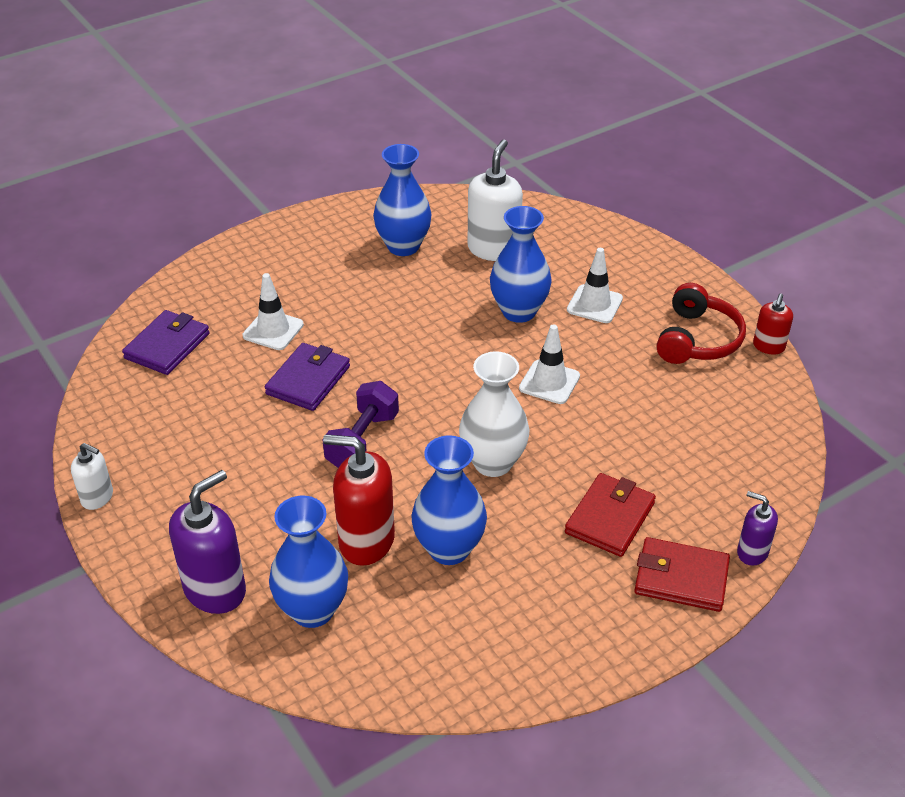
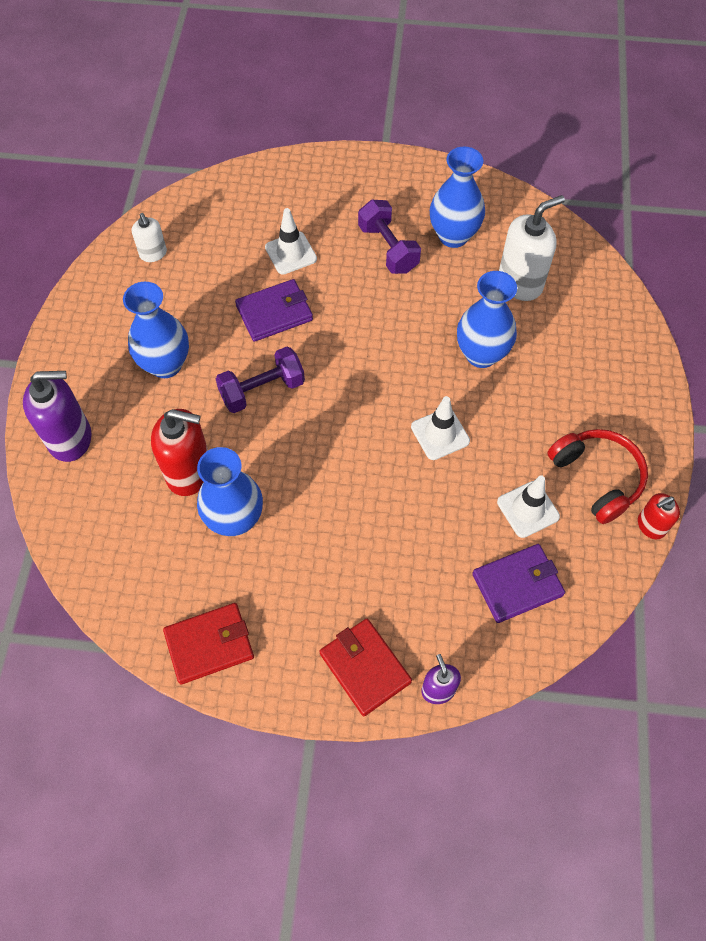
camera: 40 degrees right, 20 degrees up
(97, 497) = (66, 316): white soap dispenser -> white soap dispenser (153, 254)
(167, 346) = (211, 221): purple wallet -> purple wallet (517, 584)
(312, 610) = (110, 499): blue vase -> blue vase (165, 364)
(358, 282) = (388, 248): none -> purple dumbbell
(366, 541) = (189, 472): red soap dispenser -> red soap dispenser turned 135 degrees clockwise
(493, 463) = (331, 473): white vase -> none
(594, 304) = (548, 387): white traffic cone -> white traffic cone (528, 509)
(610, 518) = (365, 580): red wallet -> red wallet (209, 644)
(697, 339) = (597, 477): red headphones -> red headphones turned 90 degrees counterclockwise

